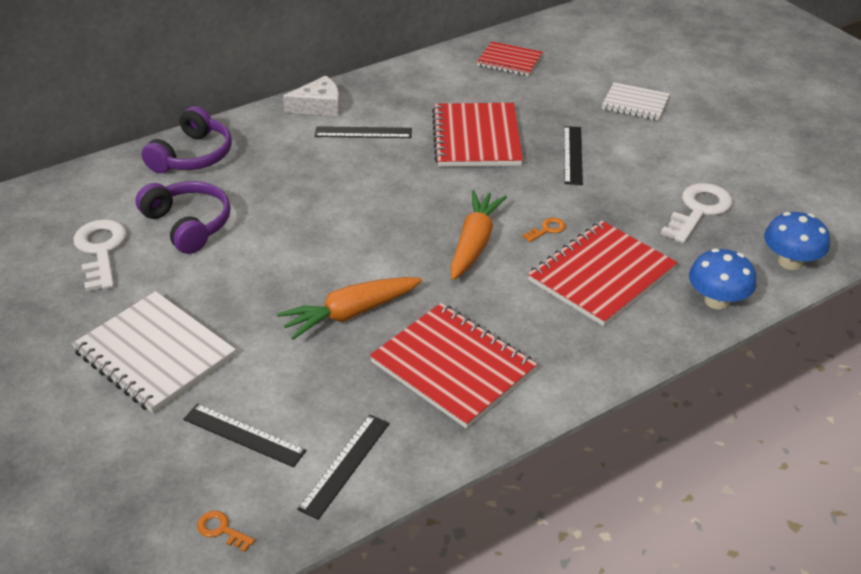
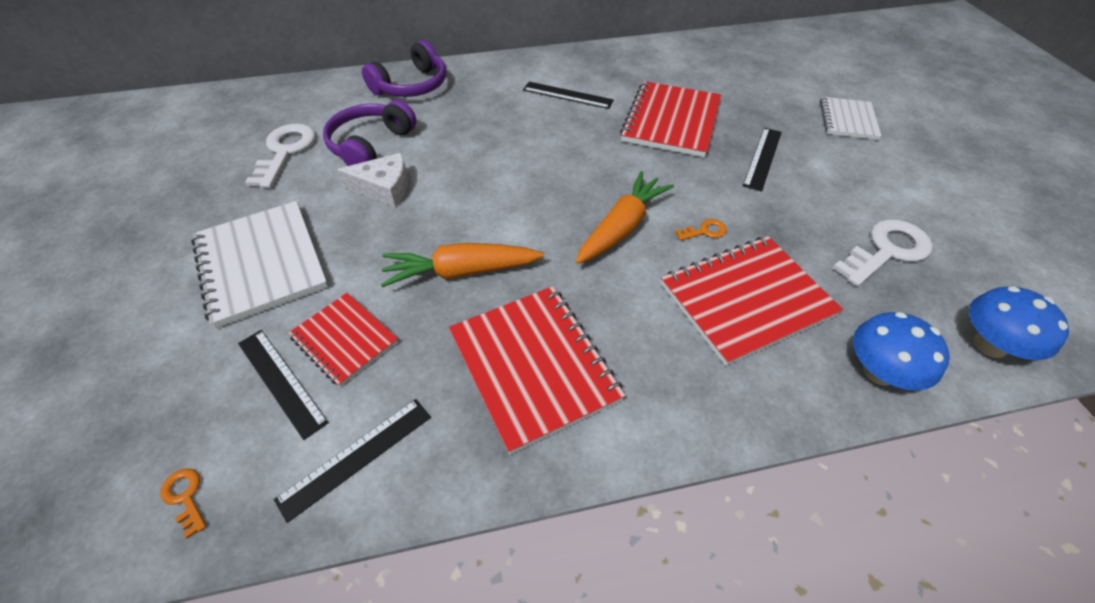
camera: 20 degrees right, 10 degrees up
(188, 224) = (370, 145): purple headphones -> purple headphones turned 135 degrees counterclockwise
(319, 106) = (541, 65): white cheese -> white cheese (384, 188)
(509, 61) = (733, 57): red notebook -> red notebook (344, 339)
(635, 103) = (848, 120): white notebook -> white notebook turned 60 degrees clockwise

